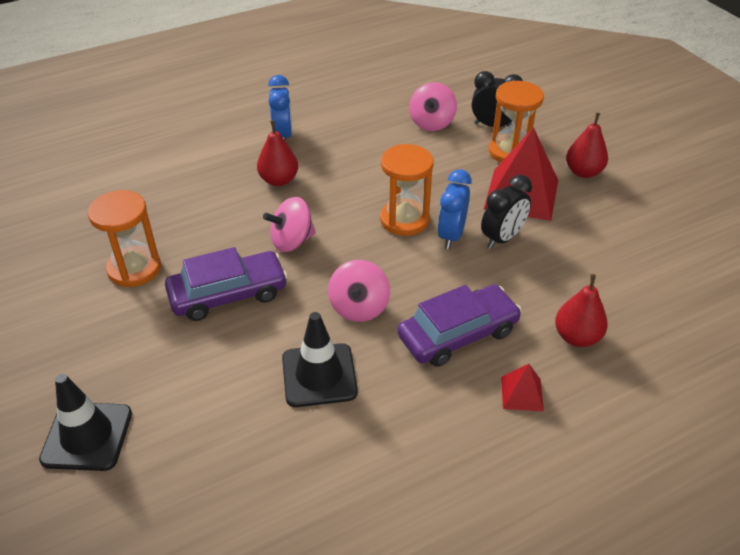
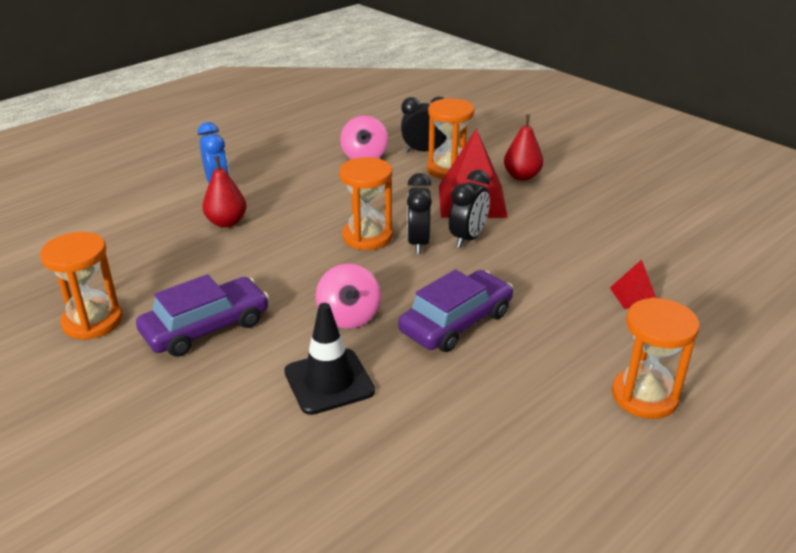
camera: 15 degrees left, 10 degrees down
(87, 436) = (86, 486): black traffic cone -> none
(292, 241) = (258, 271): pink spinning top -> none
(451, 235) = (418, 243): blue clock -> black clock
(522, 393) = (537, 360): red pyramid -> red pyramid (634, 296)
(577, 337) = (569, 305): red pear -> none
(615, 457) = (644, 396): none -> orange hourglass

